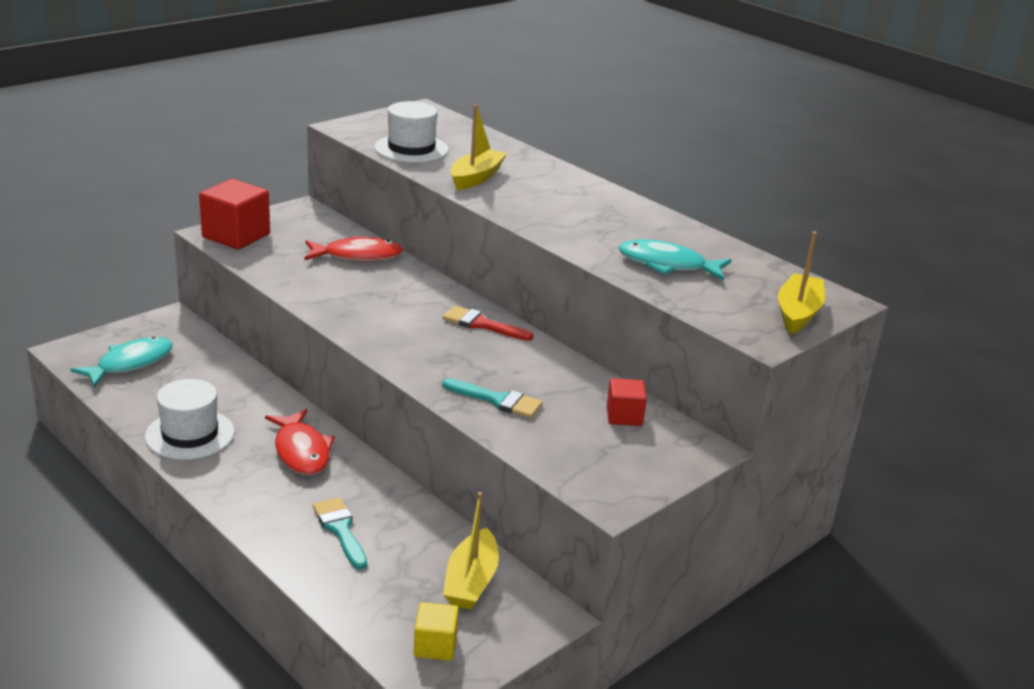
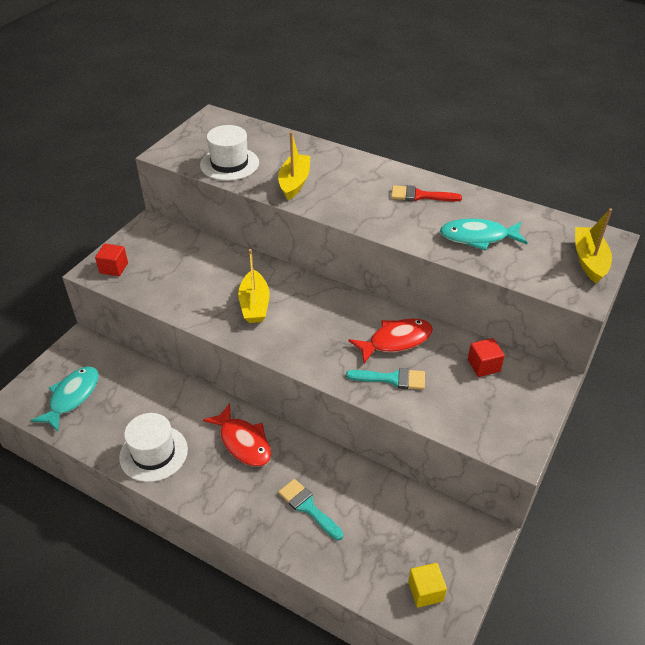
camera: 15 degrees left, 15 degrees up
(236, 236) = (114, 268): red cube -> red cube, size x0.56
(358, 256) = (216, 262): red fish -> red fish (396, 341)
(471, 581) = (420, 523): yellow boat -> yellow boat (254, 305)
(481, 324) = (341, 306): red brush -> red brush (420, 196)

